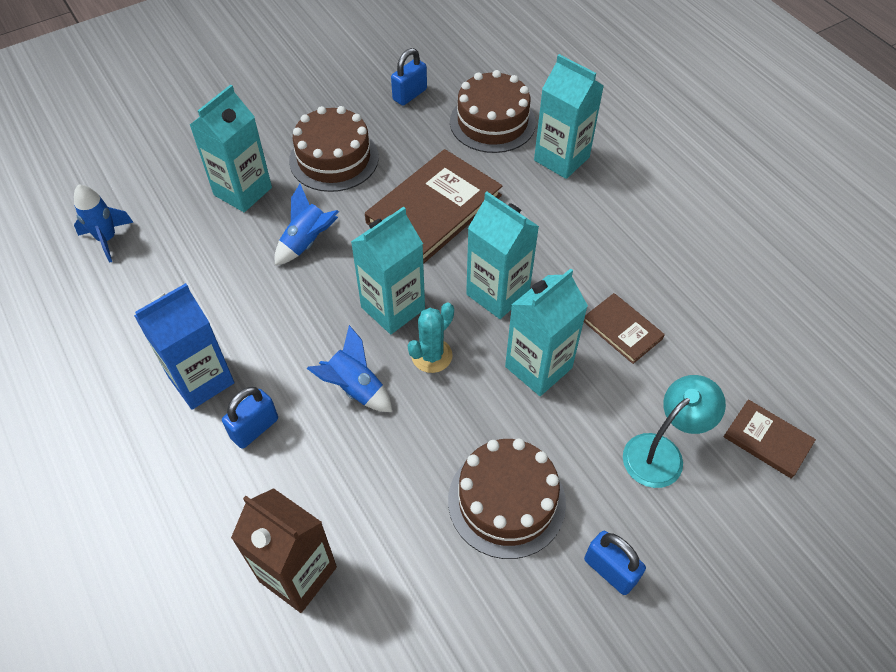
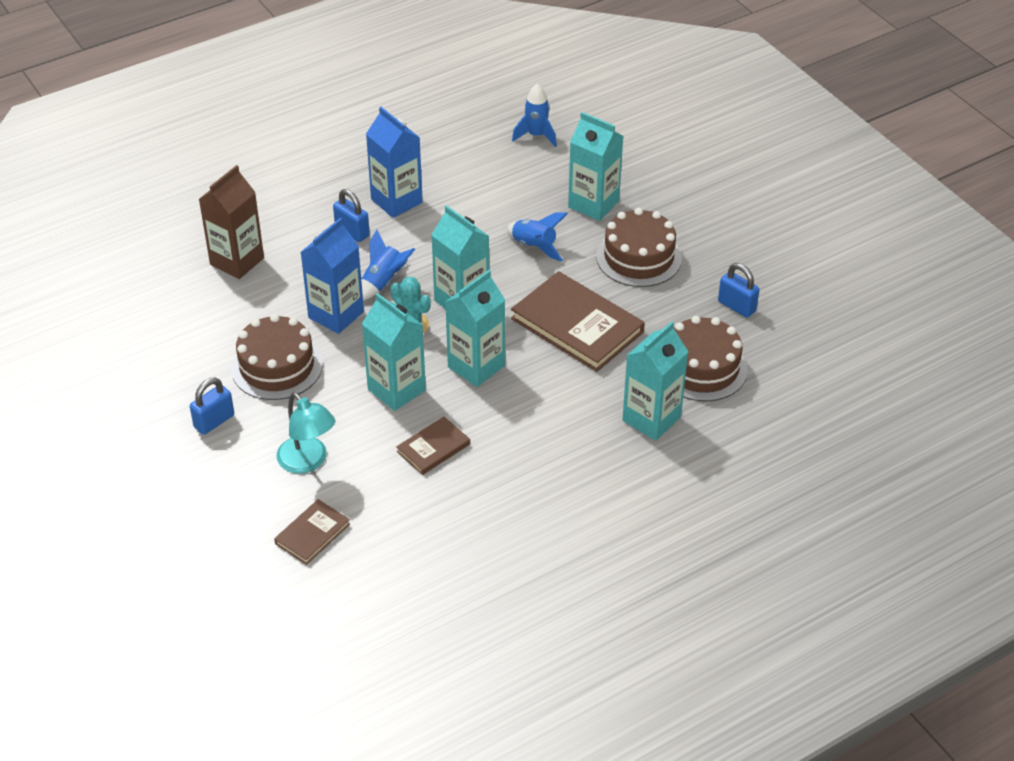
camera: 90 degrees right, 10 degrees down
(412, 438) = (336, 314): none -> blue carton

